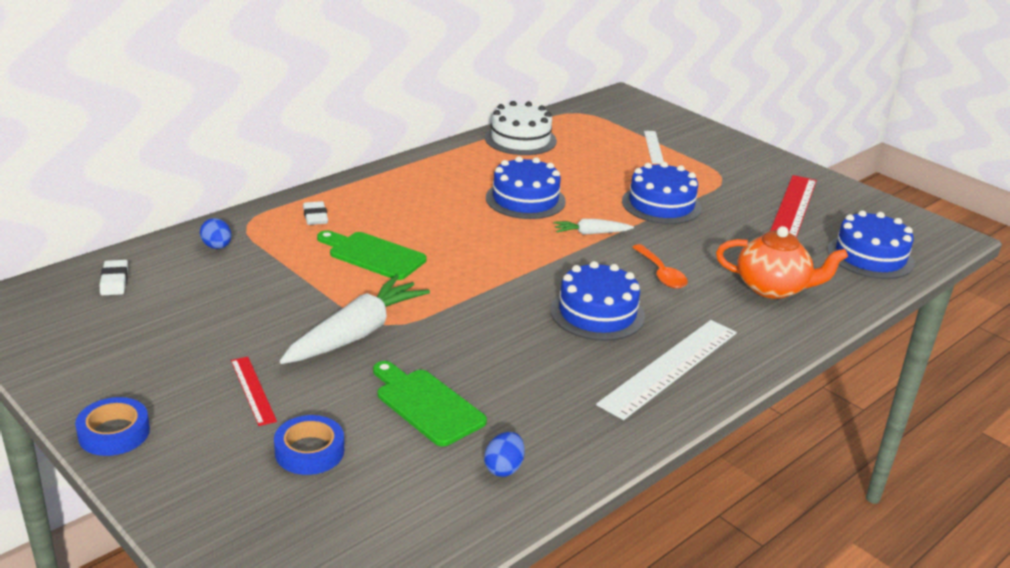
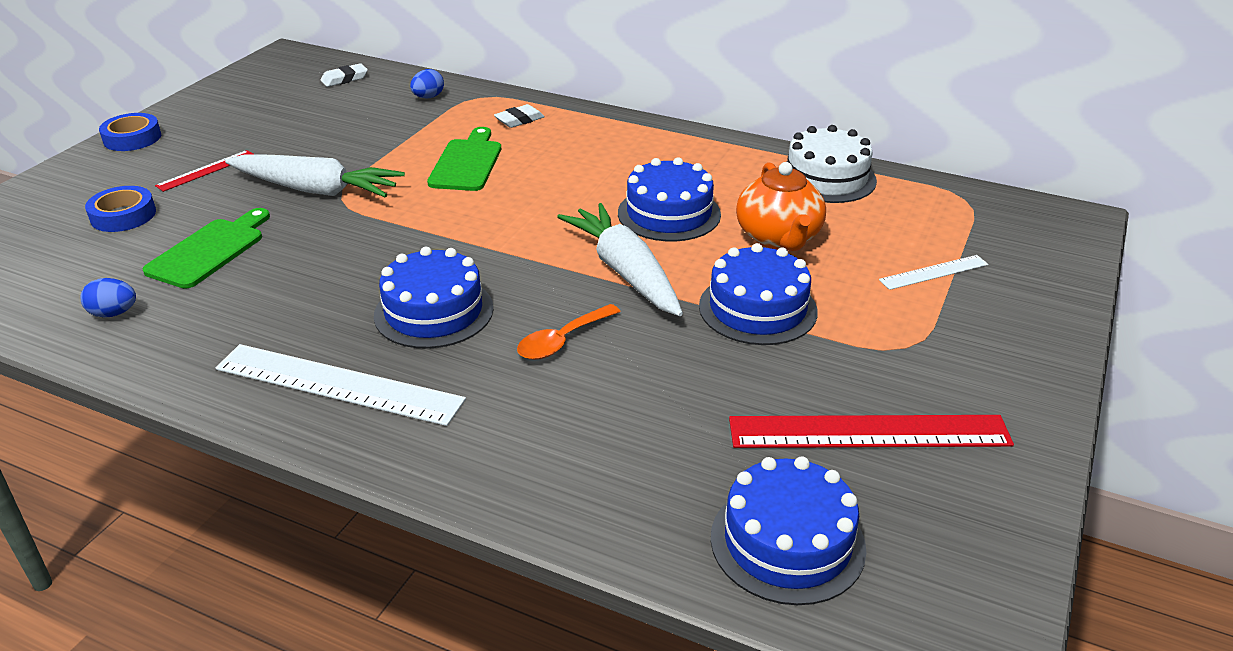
camera: 70 degrees right, 5 degrees up
(591, 233) = (625, 272): white carrot -> white carrot, size x1.97
(773, 288) = (595, 443): orange teapot -> orange teapot (779, 238)

